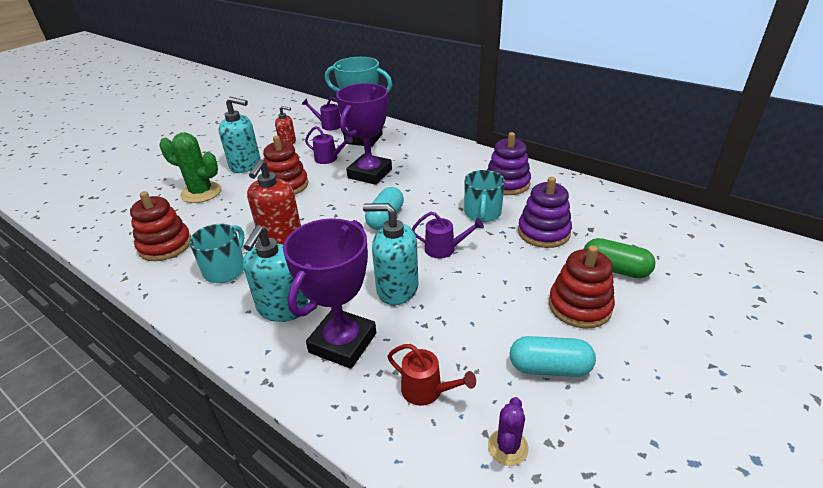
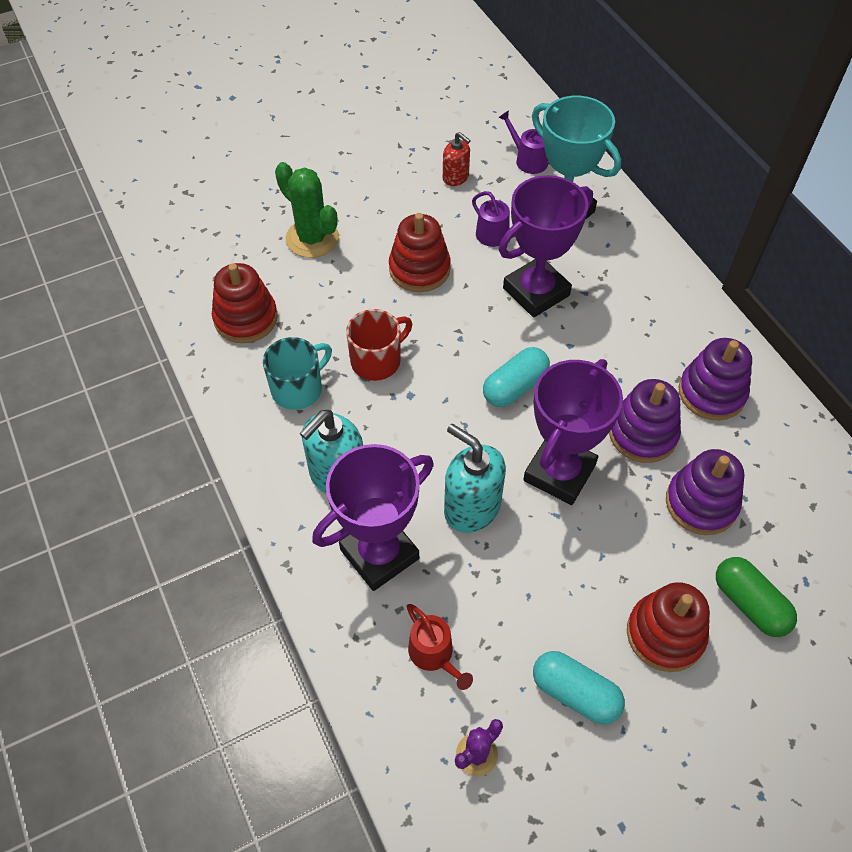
camera: 25 degrees right, 20 degrees up
(246, 165) = (383, 205): turquoise soap dispenser -> none
(280, 236) = (377, 360): red soap dispenser -> red mug
(444, 249) = (559, 472): purple watering can -> purple trophy
(482, 213) = (642, 434): turquoise mug -> purple stacking toy

